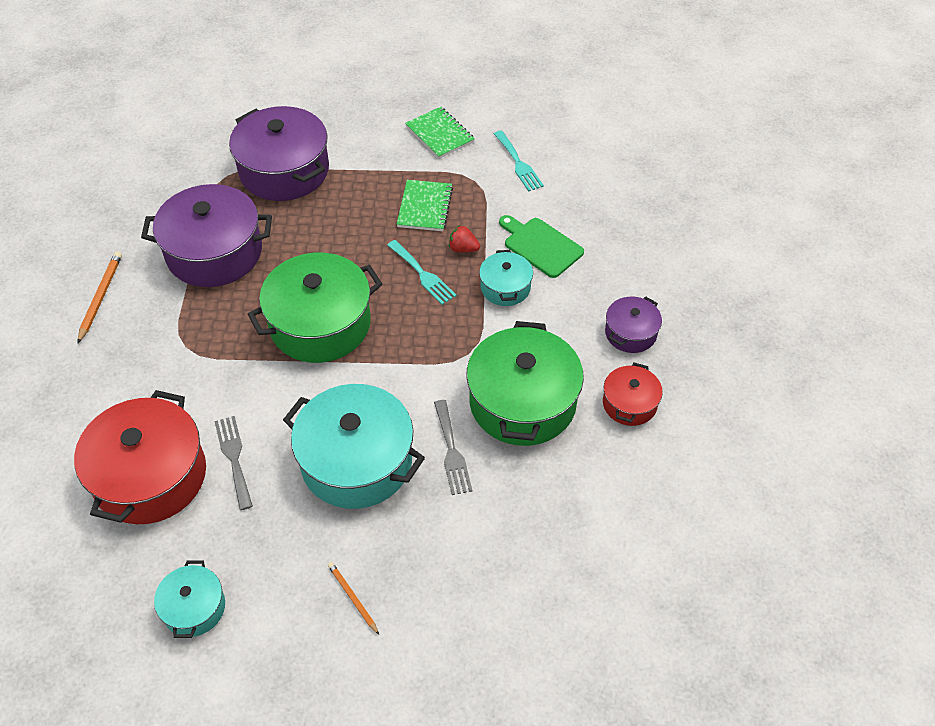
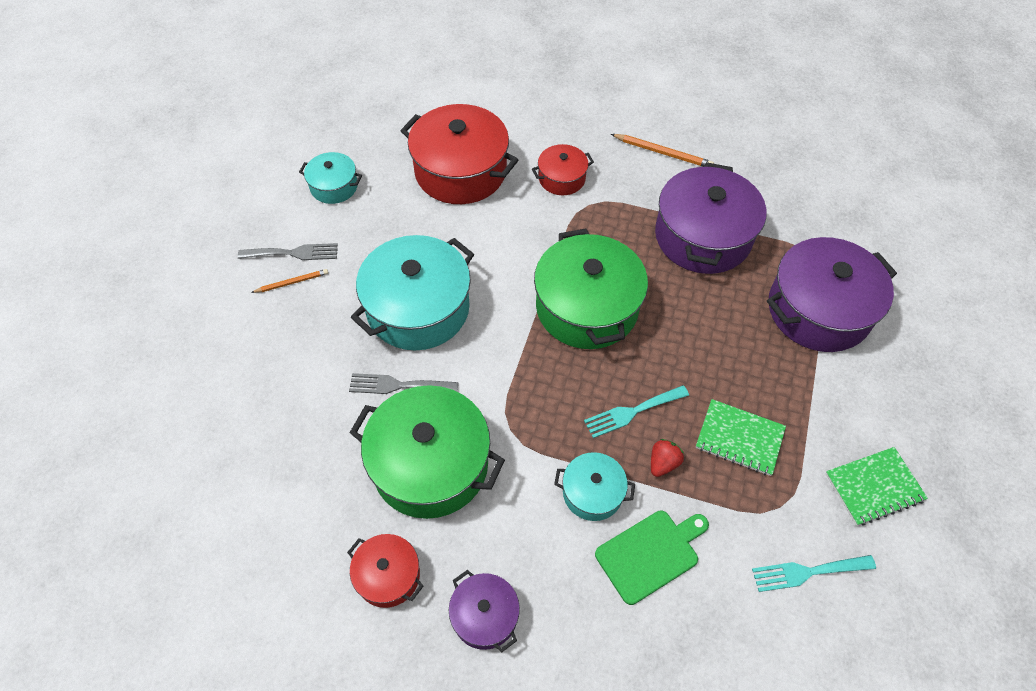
camera: 105 degrees right, 5 degrees up
(150, 377) = (561, 178): none -> red pot
(234, 458) = (456, 224): grey fork -> grey fork (293, 253)

